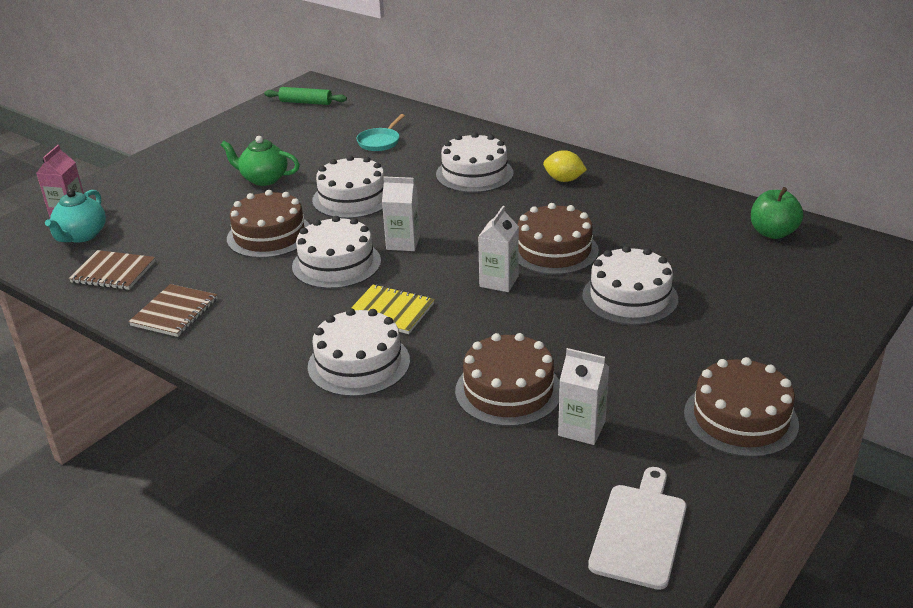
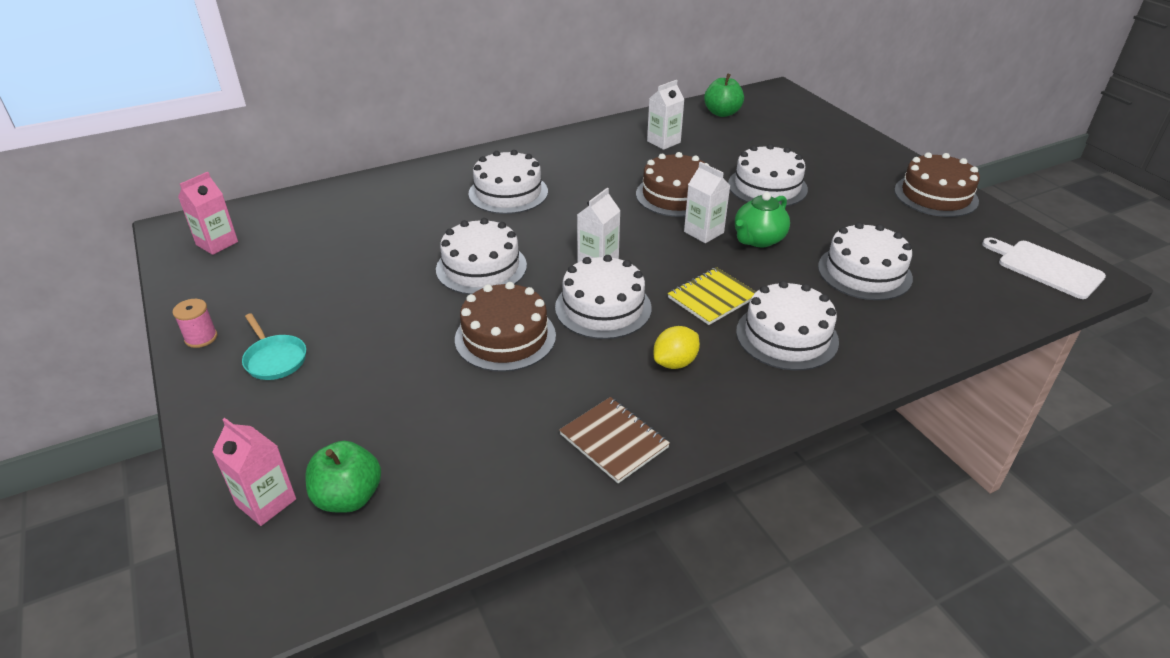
camera: 65 degrees left, 5 degrees up
(81, 235) = (348, 497): turquoise teapot -> green apple
(113, 272) = (478, 480): brown notebook -> none
(202, 138) = (201, 338): none -> pink spool
(264, 179) = (371, 313): green teapot -> green teapot (758, 239)
(306, 102) = (217, 243): green rolling pin -> pink carton
(380, 142) = (380, 222): turquoise pan -> turquoise pan (274, 359)
(508, 391) = (864, 272): brown cake -> white cake
(564, 180) = (566, 158): yellow lemon -> yellow lemon (675, 362)
(581, 428) = (925, 255): white carton -> white carton (663, 142)

